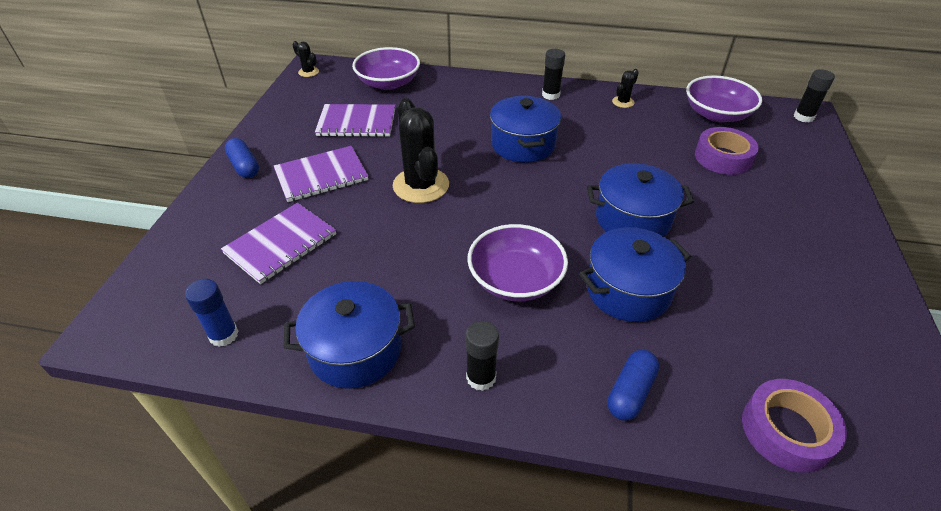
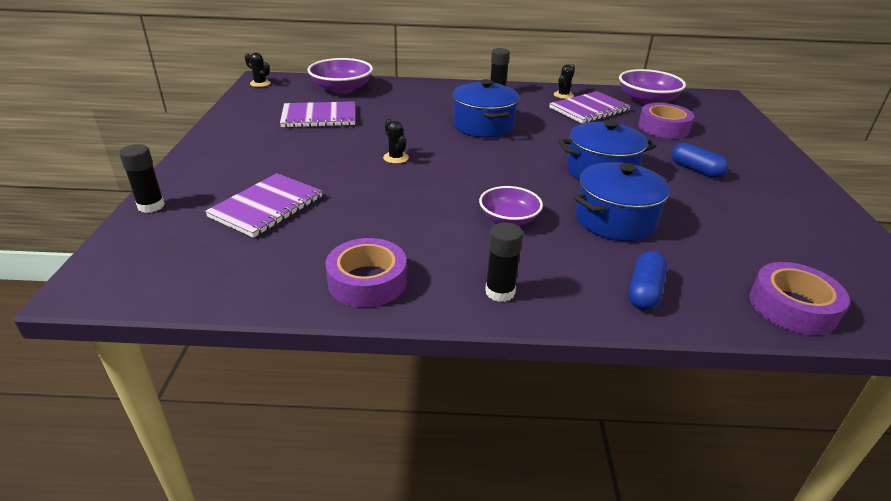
camera: 10 degrees left, 10 degrees down
(224, 335) = (224, 280): blue glue stick -> none
(244, 166) = (212, 152): blue capsule -> blue capsule (696, 170)
(321, 175) = (294, 155): purple notebook -> purple notebook (589, 109)
(355, 350) = (367, 281): blue pot -> purple tape
(421, 185) = (396, 158): black cactus -> black cactus, size x0.46
(515, 280) = (509, 219): purple bowl -> purple bowl, size x0.66
(803, 117) = (720, 100): black glue stick -> black glue stick (151, 206)

